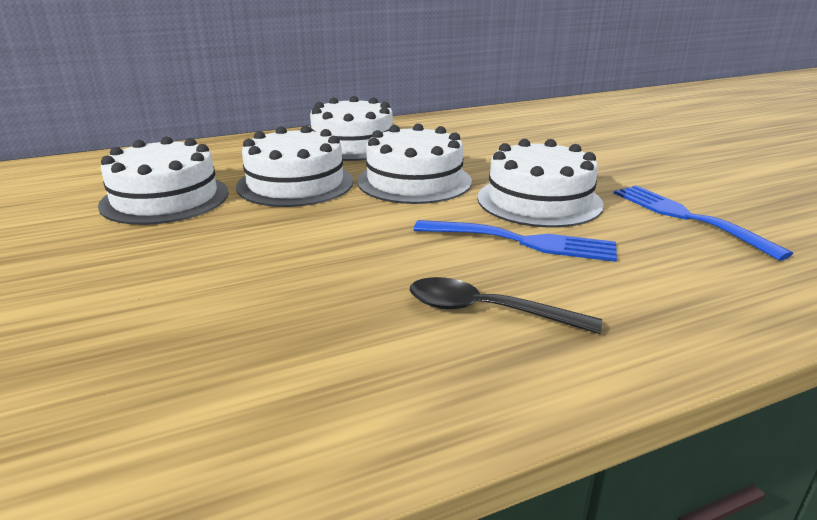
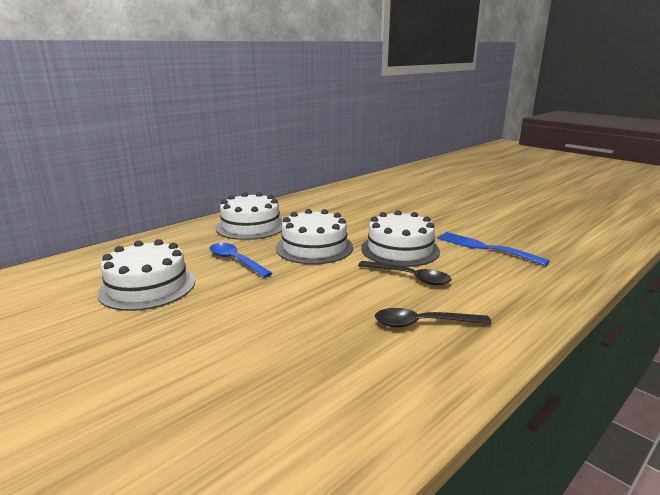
camera: 20 degrees left, 5 degrees down
(295, 183) = (235, 261): white cake -> blue spoon
(522, 241) = (410, 277): blue fork -> black spoon

